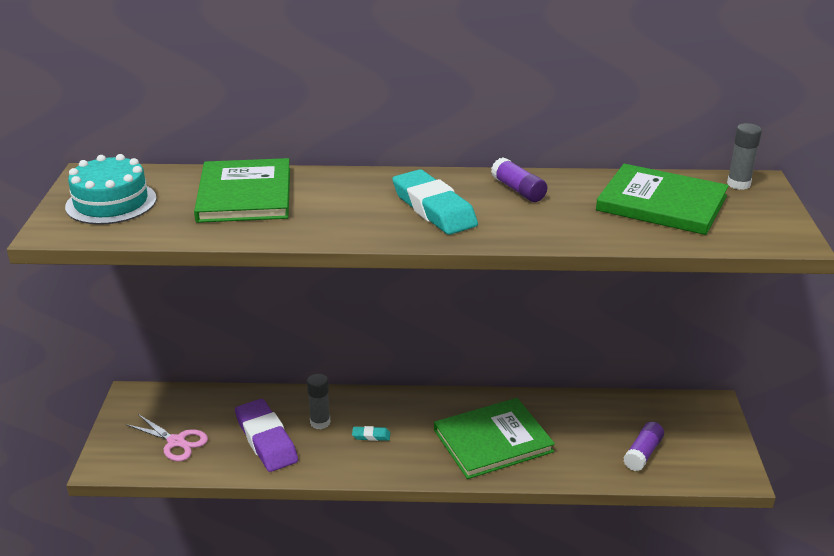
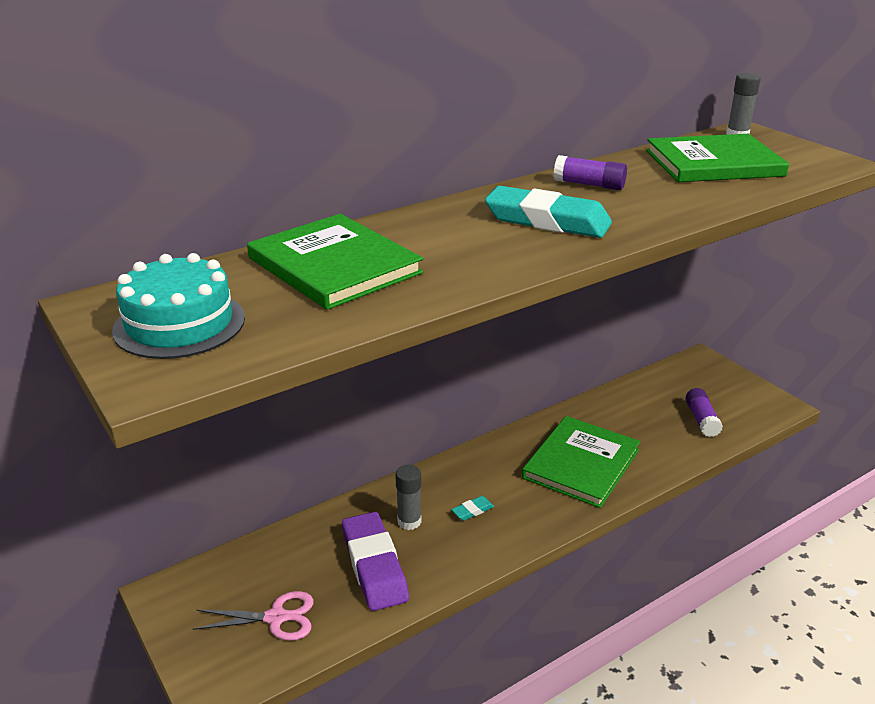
camera: 35 degrees left, 0 degrees up
(266, 440) = (374, 566): purple eraser -> purple eraser turned 45 degrees clockwise

